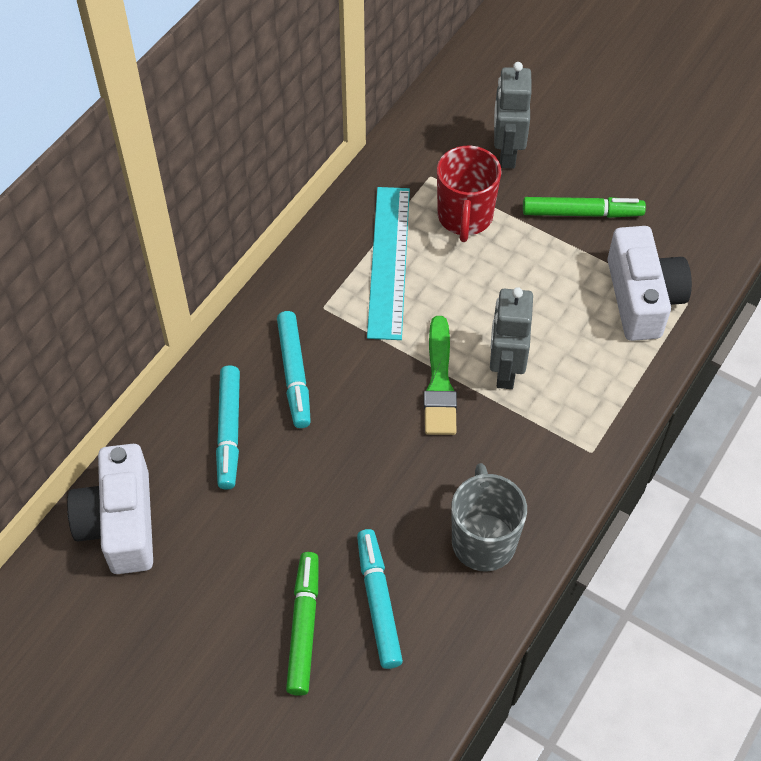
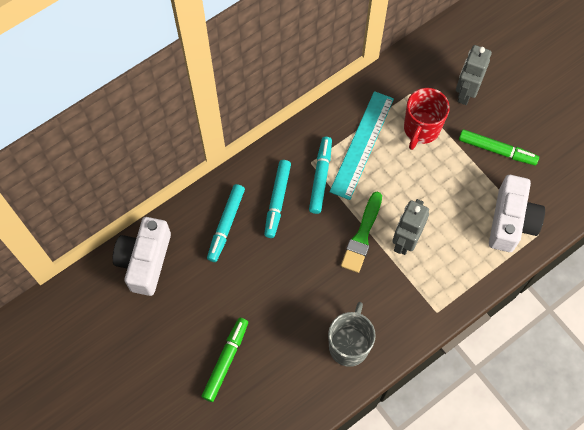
camera: 20 degrees right, 10 degrees up
(378, 602) = (273, 361): turquoise marker -> turquoise marker (320, 177)

